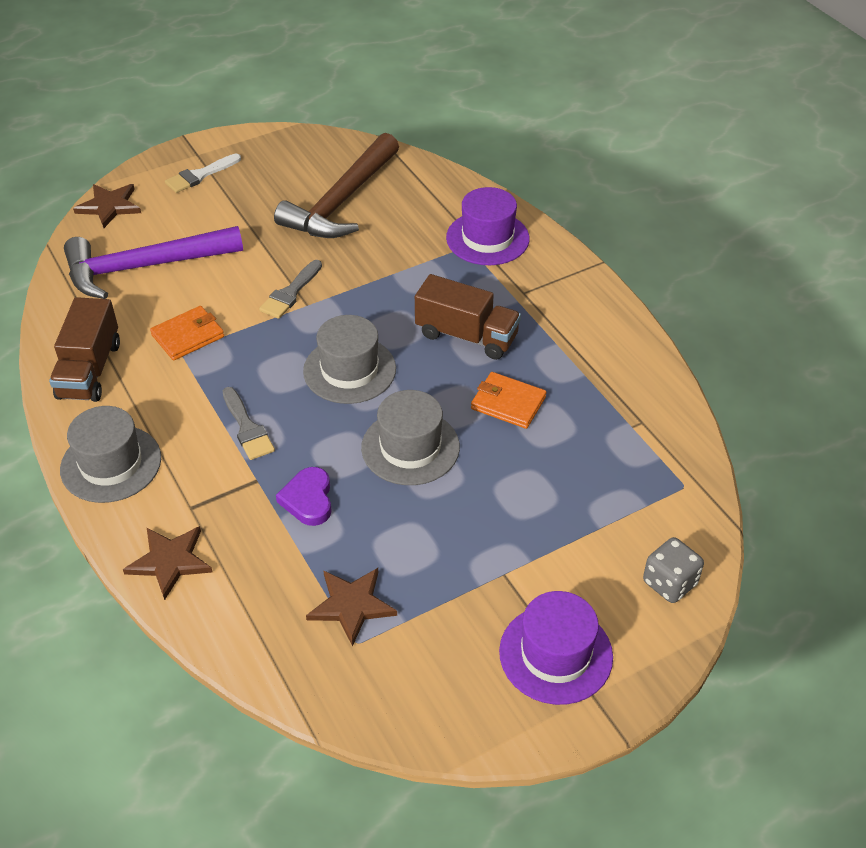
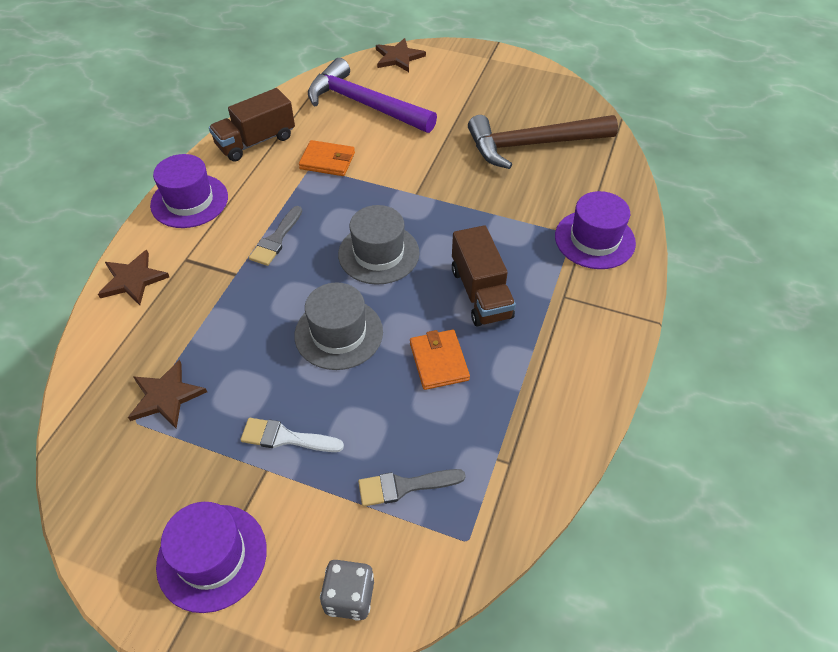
camera: 50 degrees right, 5 degrees up
(111, 464) = (189, 201): grey hat -> purple hat
(200, 175) = (472, 72): white brush -> white brush (285, 438)
(290, 293) = (417, 179): grey brush -> grey brush (404, 486)
(308, 499) = (241, 311): purple heart -> none

